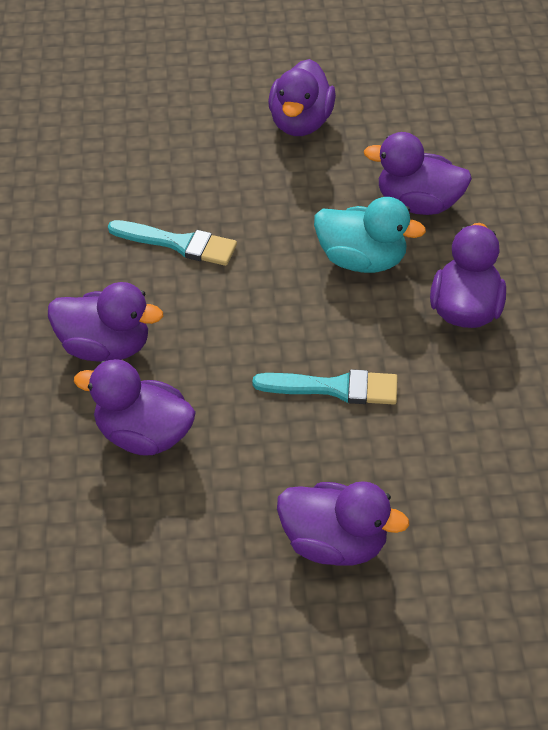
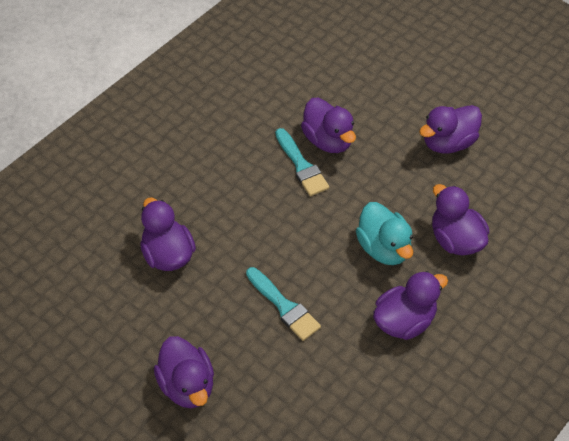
camera: 45 degrees right, 5 degrees up
(105, 347) = (203, 194): purple duck -> purple duck (328, 140)

